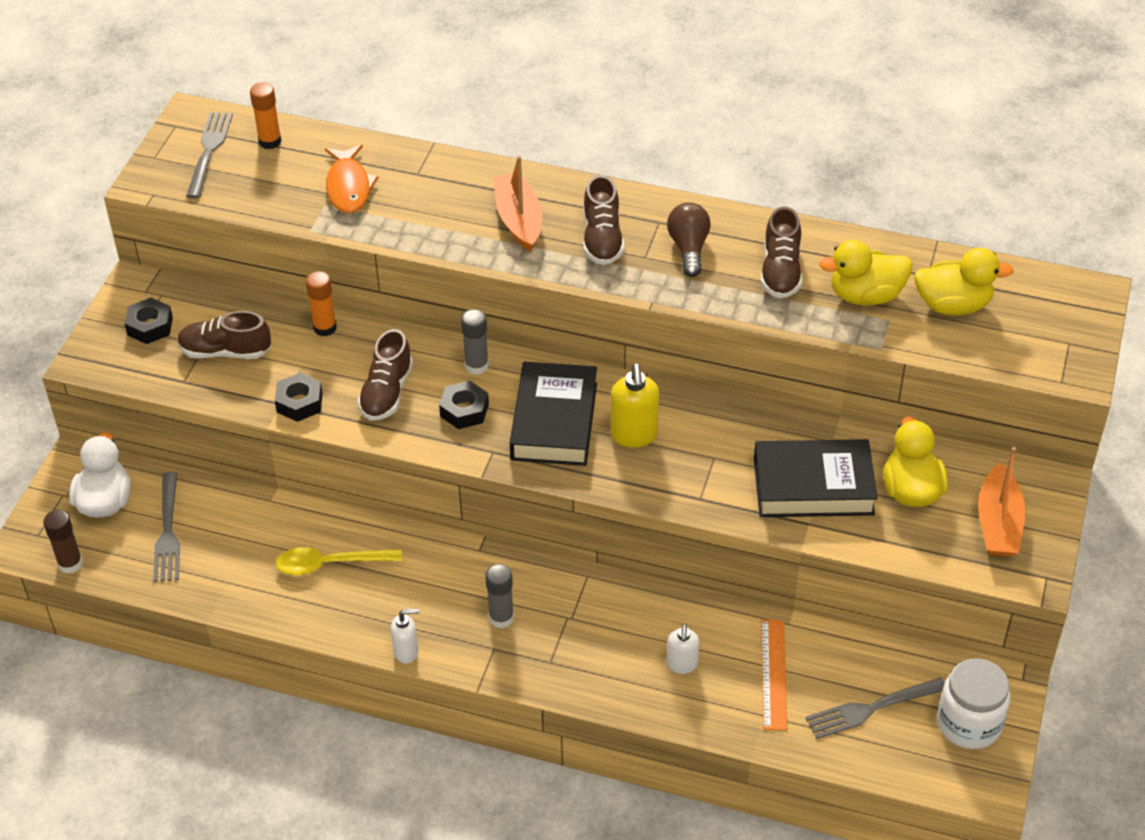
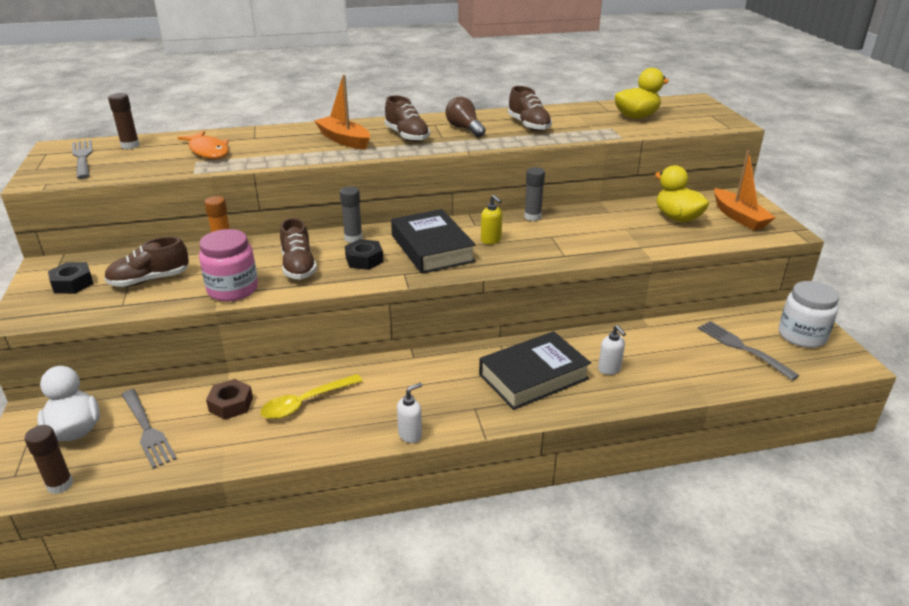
camera: 30 degrees left, 15 degrees down
(258, 533) = (231, 404): none -> brown nut
(270, 141) = (130, 146): orange glue stick -> brown glue stick
(299, 402) = (233, 289): black nut -> pink jar
(501, 618) = (463, 388): grey glue stick -> grey glue stick (532, 217)
(634, 435) = (491, 240): yellow soap dispenser -> yellow soap dispenser, size x0.63
(773, 674) = (669, 353): orange ruler -> none
(813, 486) = (623, 231): black book -> black book (533, 377)
(865, 295) = (586, 123): yellow duck -> none
(872, 708) = (743, 348): grey fork -> grey fork turned 105 degrees clockwise

